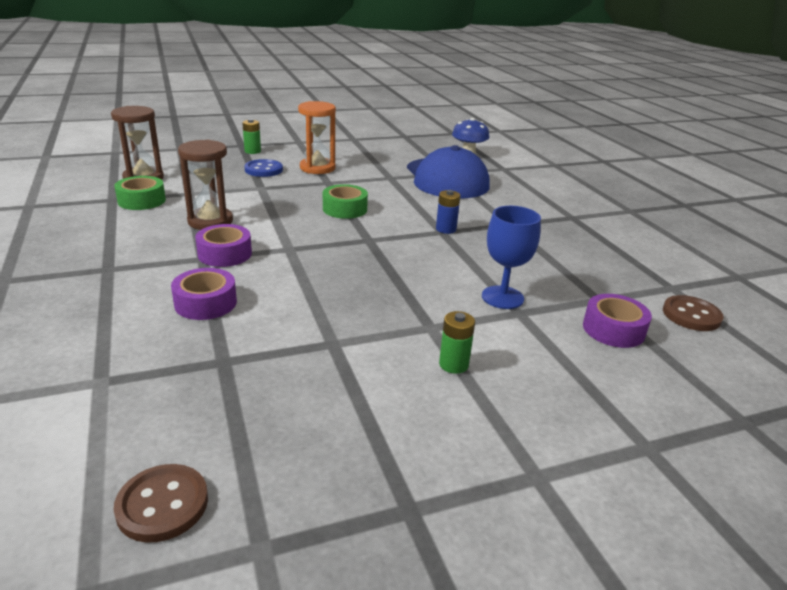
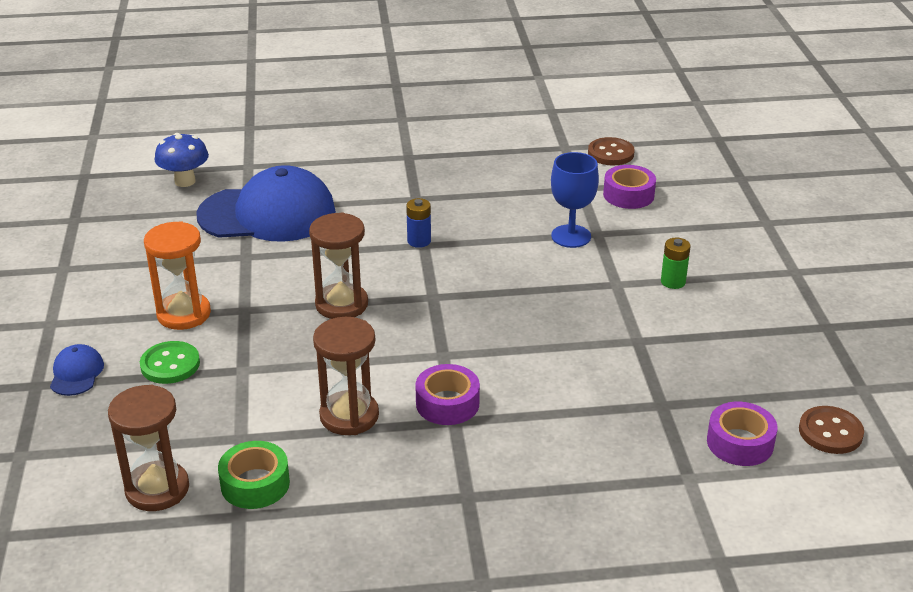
camera: 75 degrees left, 5 degrees up
(205, 303) = (559, 416): purple tape -> purple tape (740, 443)
(252, 151) = (76, 373): green battery -> blue cap
(263, 170) = (170, 364): blue button -> green button
(345, 209) = (341, 304): green tape -> brown hourglass

